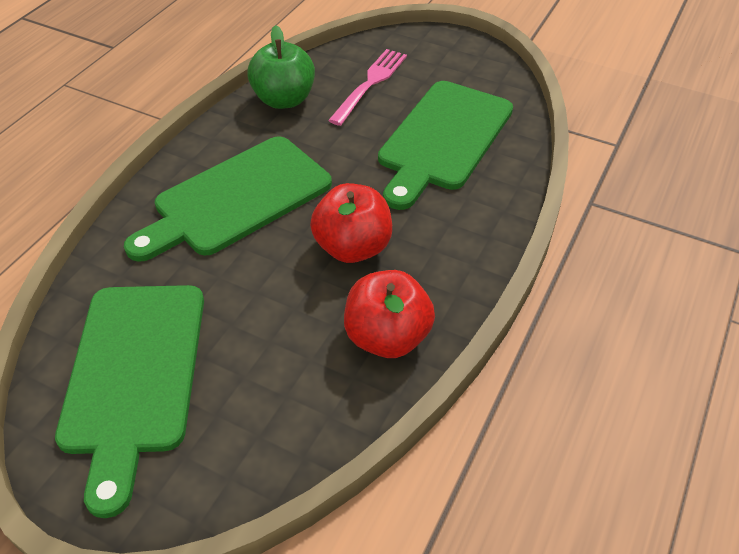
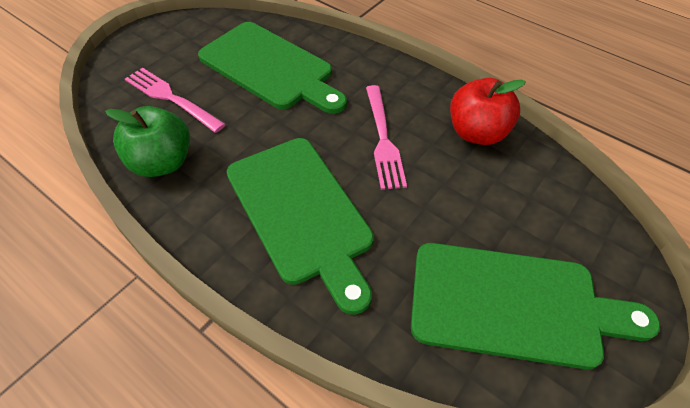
camera: 80 degrees left, 5 degrees up
(353, 247) = (383, 139): red apple -> pink fork

